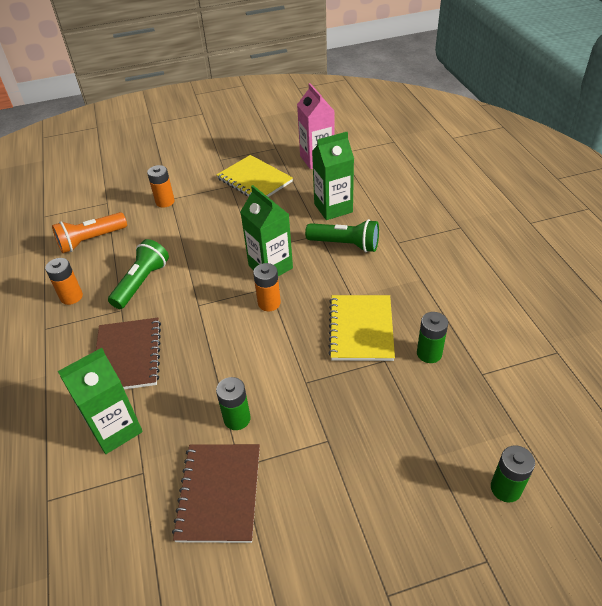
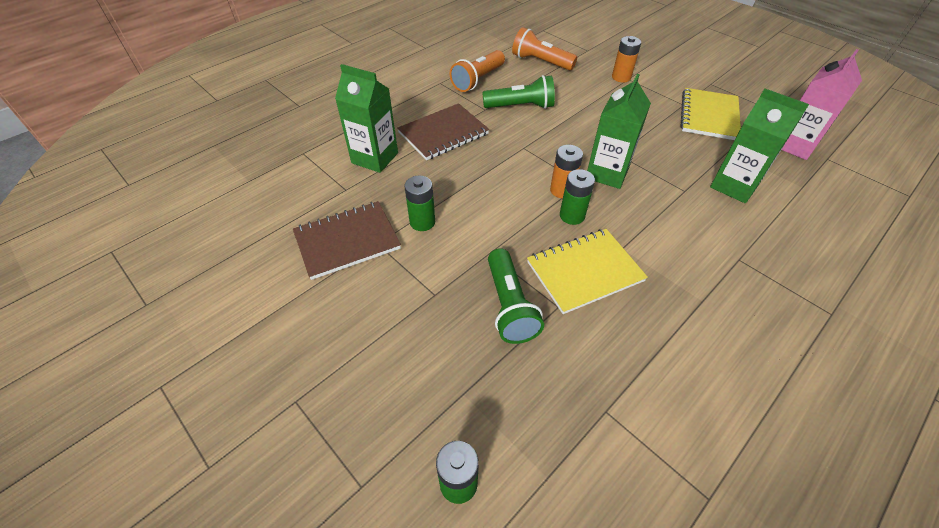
camera: 60 degrees right, 5 degrees up
(71, 297) = (478, 80): orange battery -> orange flashlight
(345, 244) = (690, 215): green flashlight -> green flashlight (509, 305)
(429, 353) = (597, 345): green battery -> green battery (572, 216)

